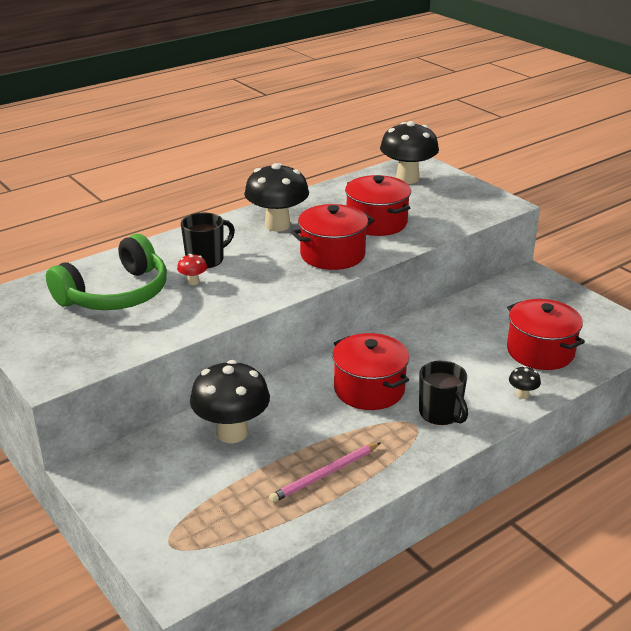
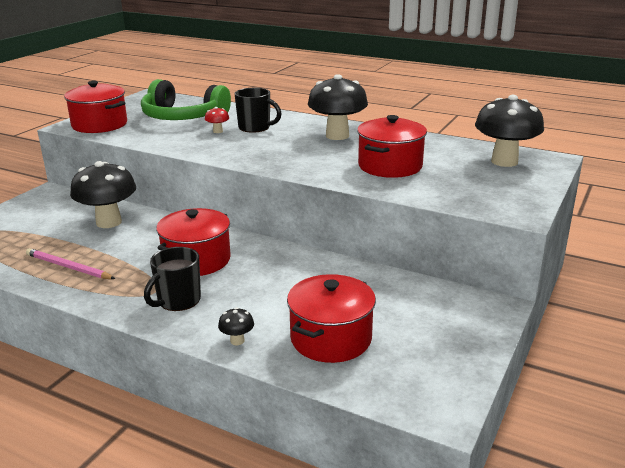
camera: 65 degrees right, 5 degrees down
(332, 255) = (307, 162): red pot -> red pot (99, 125)

